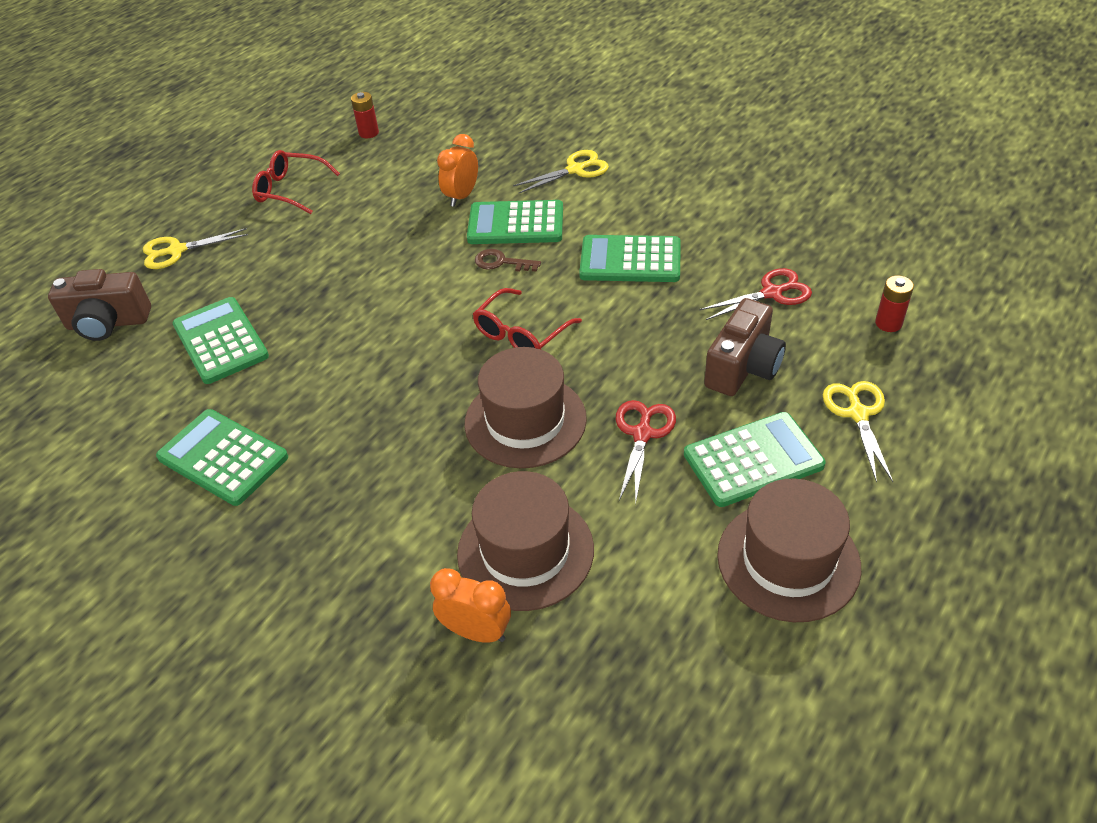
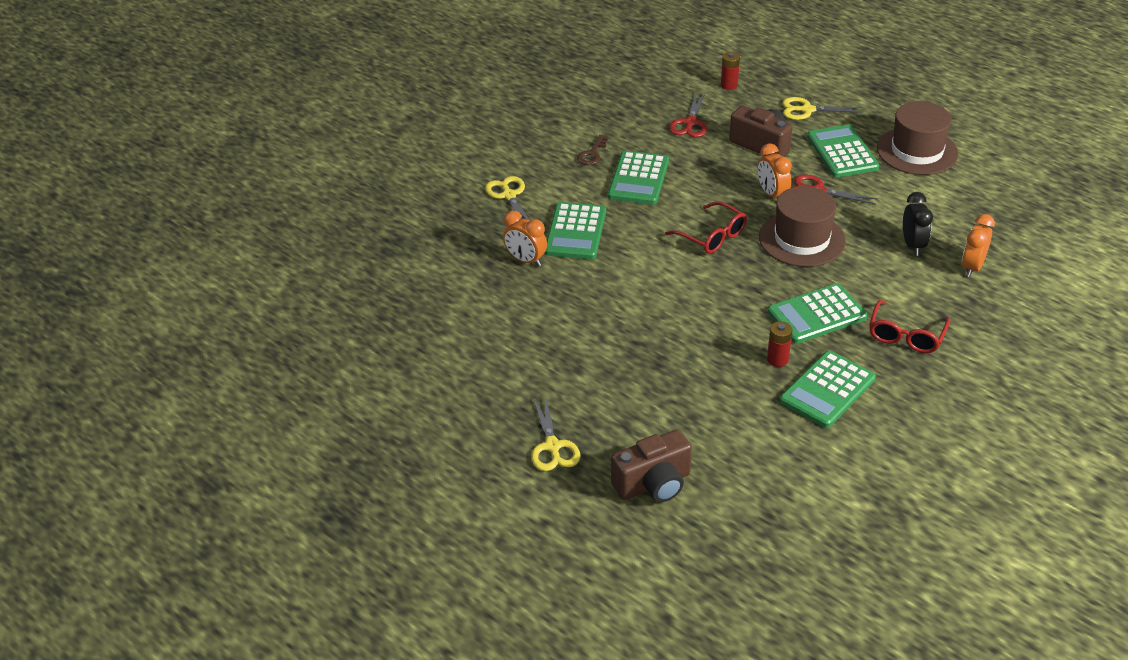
camera: 85 degrees left, 5 degrees down
(108, 323) = (653, 484): brown camera -> brown camera turned 60 degrees clockwise
(220, 341) = (692, 403): green calculator -> green calculator (817, 315)
(290, 190) = (475, 371): red glasses -> red glasses (906, 336)
(369, 133) = (393, 318): red battery -> red battery (777, 359)
(501, 262) = (624, 242): brown key -> brown key (592, 154)
(525, 551) = (912, 245): brown hat -> black clock
(623, 385) = (772, 194): none -> orange clock
(772, 293) = (690, 123): red scissors -> red scissors turned 150 degrees counterclockwise

